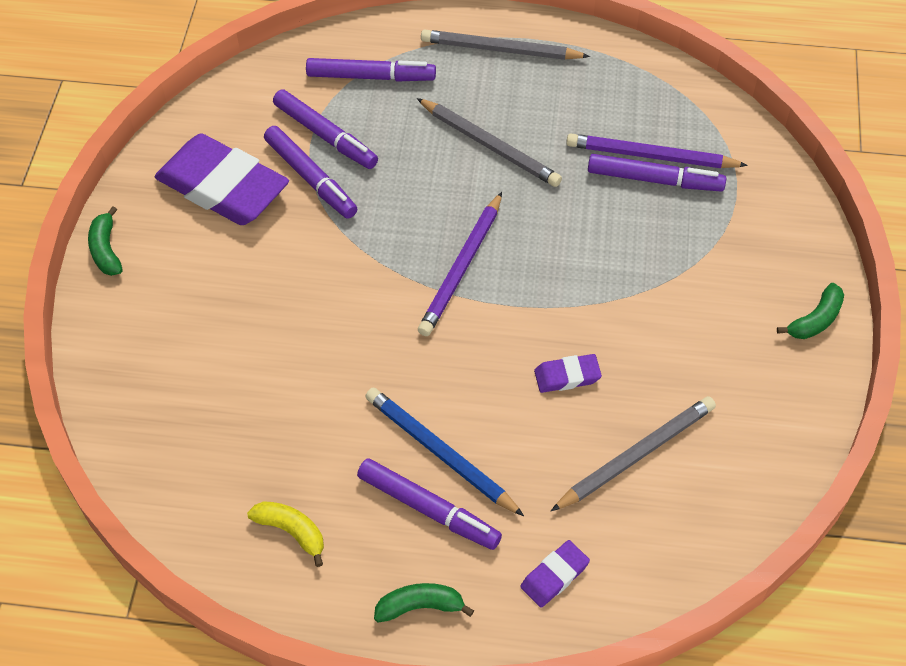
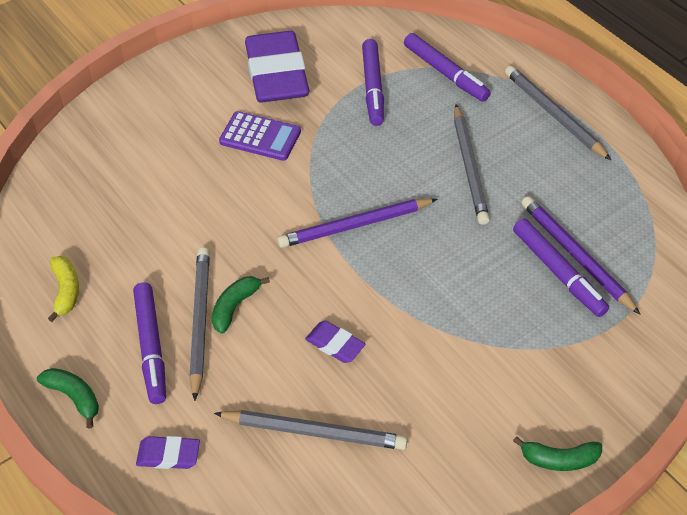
camera: 45 degrees right, 5 degrees down
(106, 250) = (172, 62): green banana -> green banana (235, 307)
(283, 255) = (260, 137): none -> purple calculator
(310, 178) = (332, 105): purple marker -> none
(440, 453) = (200, 321): blue pencil -> grey pencil

